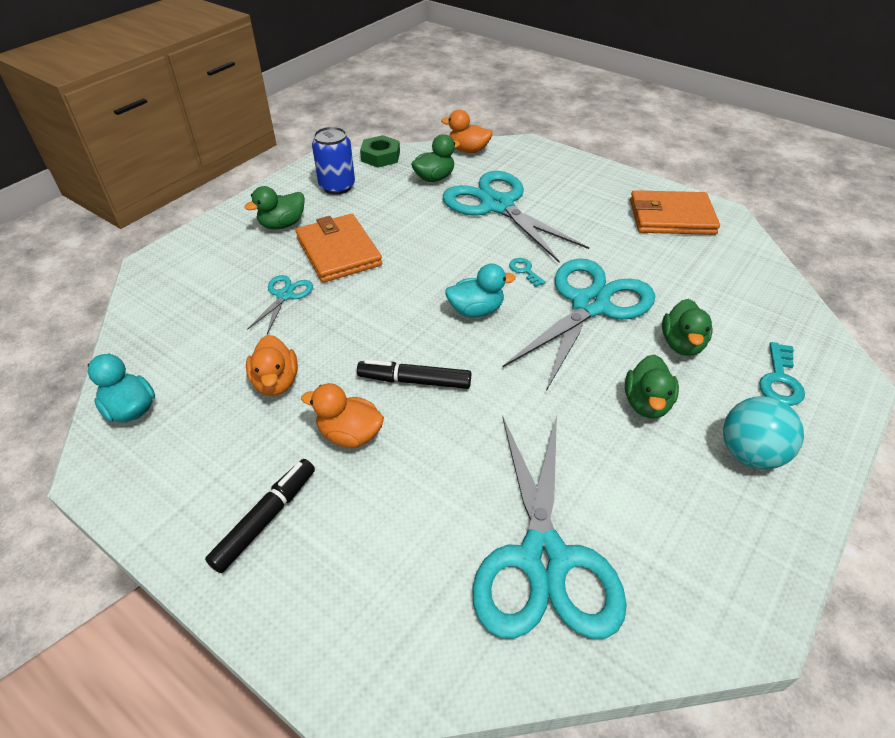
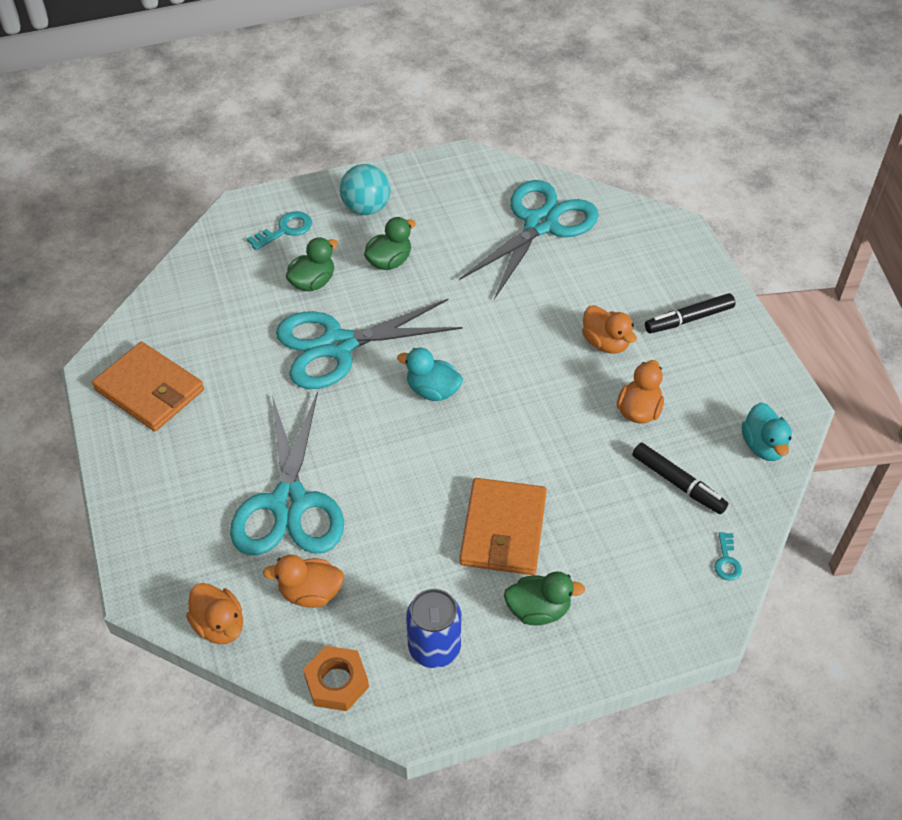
camera: 145 degrees left, 5 degrees up
(285, 295) = (588, 499): turquoise scissors -> none
(380, 156) = (337, 682): green nut -> orange nut
(414, 381) = (532, 357): black marker -> black marker (678, 483)
(434, 178) = (310, 593): green duck -> orange duck
(524, 271) = (352, 407): turquoise key -> turquoise key (727, 561)

